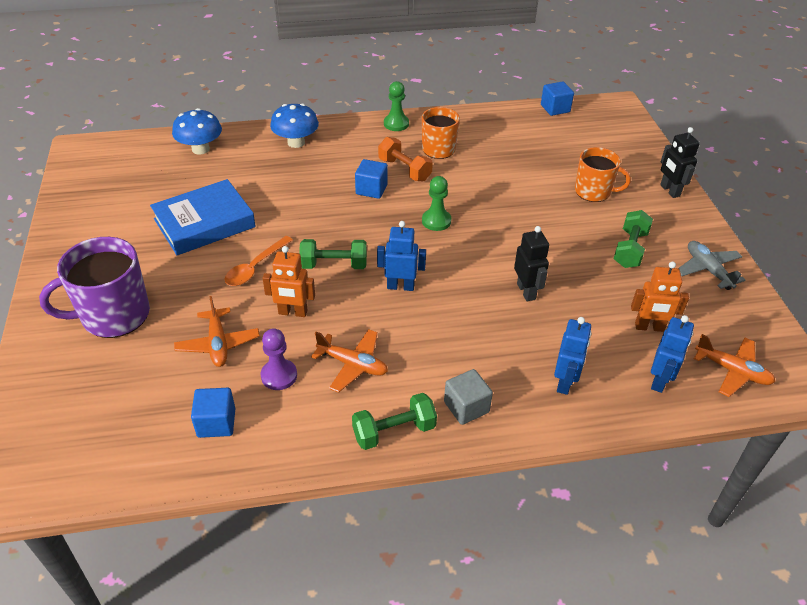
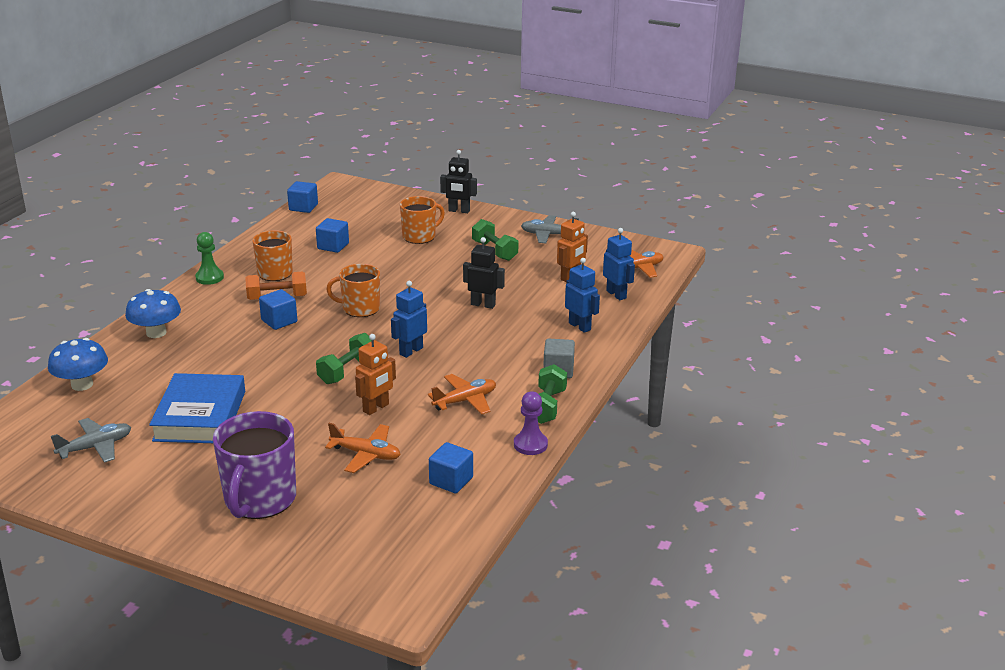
camera: 55 degrees left, 15 degrees down
(128, 198) = (96, 447): none -> grey plane
(255, 267) = (297, 408): orange spoon -> none
(279, 375) = (436, 437): purple pawn -> purple pawn (530, 445)
(436, 221) = (360, 308): green pawn -> orange mug
(515, 155) = (333, 246): none -> blue cube

